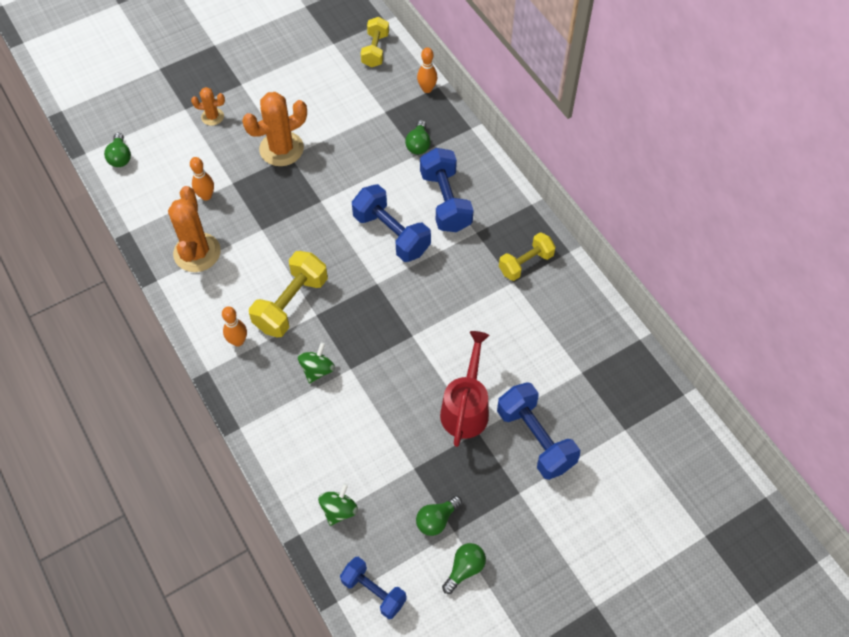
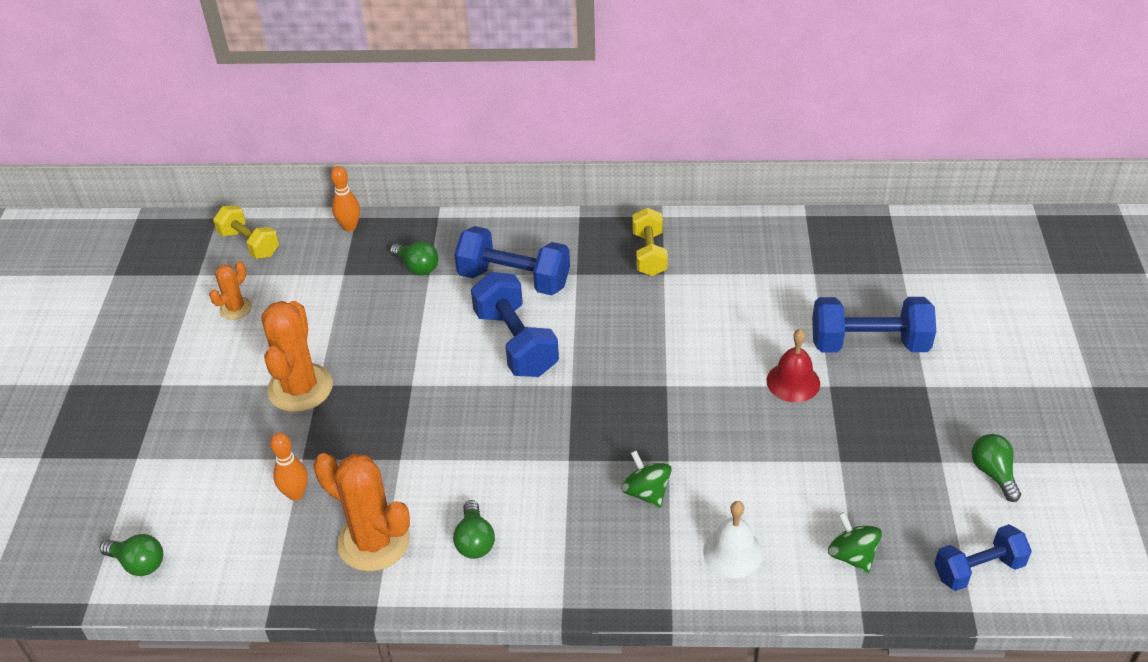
camera: 55 degrees left, 15 degrees down
(212, 117) = (180, 434): orange cactus -> orange cactus (235, 308)
(238, 341) = (544, 555): orange bowling pin -> none
(291, 304) = (533, 477): yellow dumbbell -> none
(300, 440) = (733, 552): none -> white bell
(391, 234) = (516, 343): blue dumbbell -> blue dumbbell turned 75 degrees clockwise
(436, 520) = (918, 470): green light bulb -> green light bulb (474, 541)
(466, 408) = (793, 382): red watering can -> red bell

